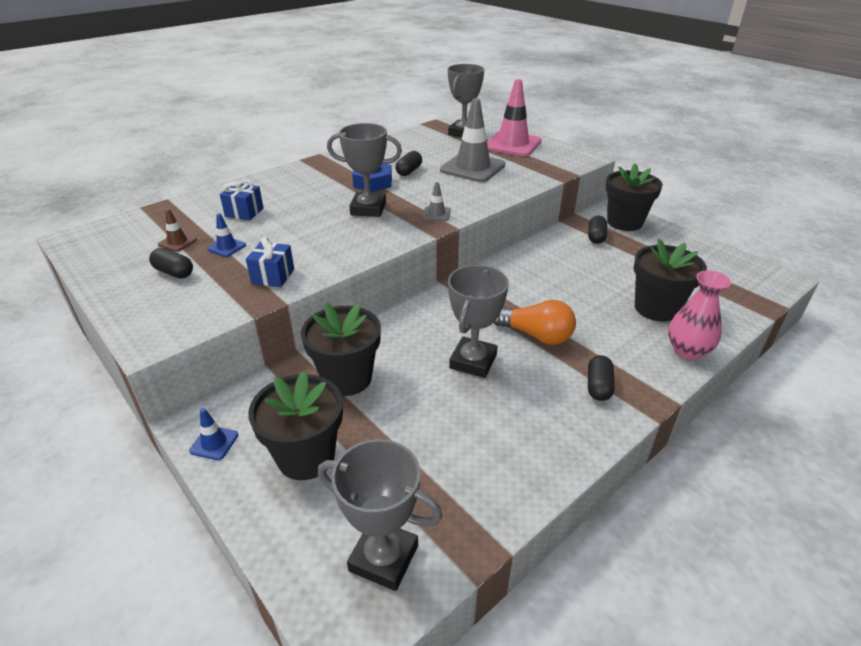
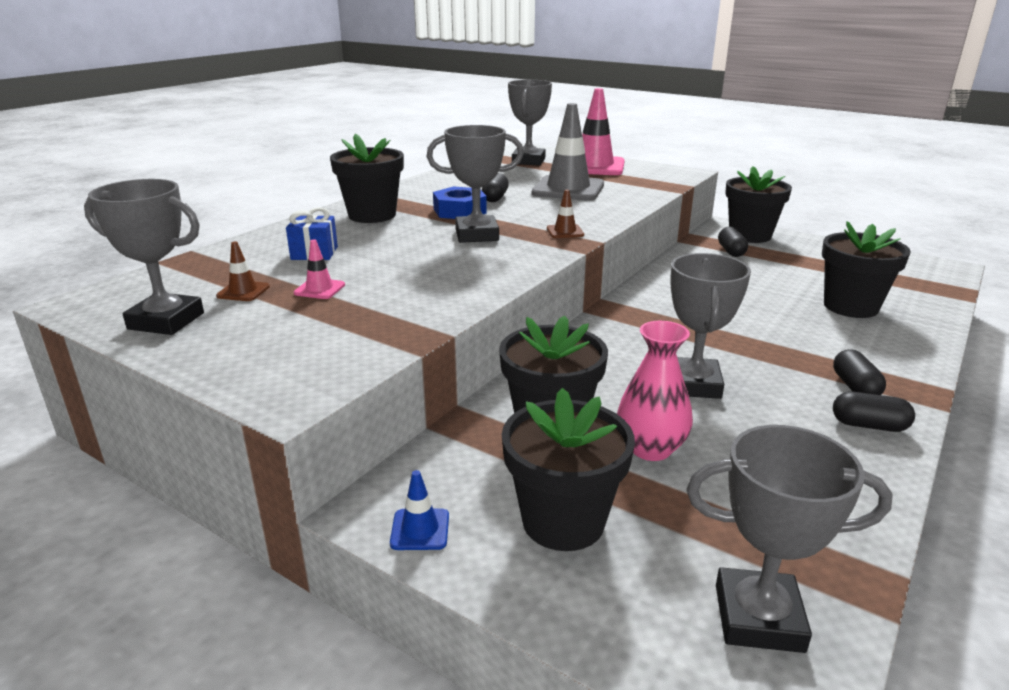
camera: 15 degrees left, 10 degrees down
(116, 262) = (166, 321): none -> grey trophy
(174, 272) = (264, 322): black capsule -> black capsule (869, 425)
(226, 247) = (319, 289): blue traffic cone -> pink traffic cone
(273, 276) = (410, 310): blue gift -> none
(307, 179) = (372, 215): none -> black flower pot
(436, 214) = (565, 232): grey traffic cone -> brown traffic cone
(536, 335) = (744, 348): orange light bulb -> none
(687, 351) = (916, 340): pink vase -> pink vase (650, 448)

